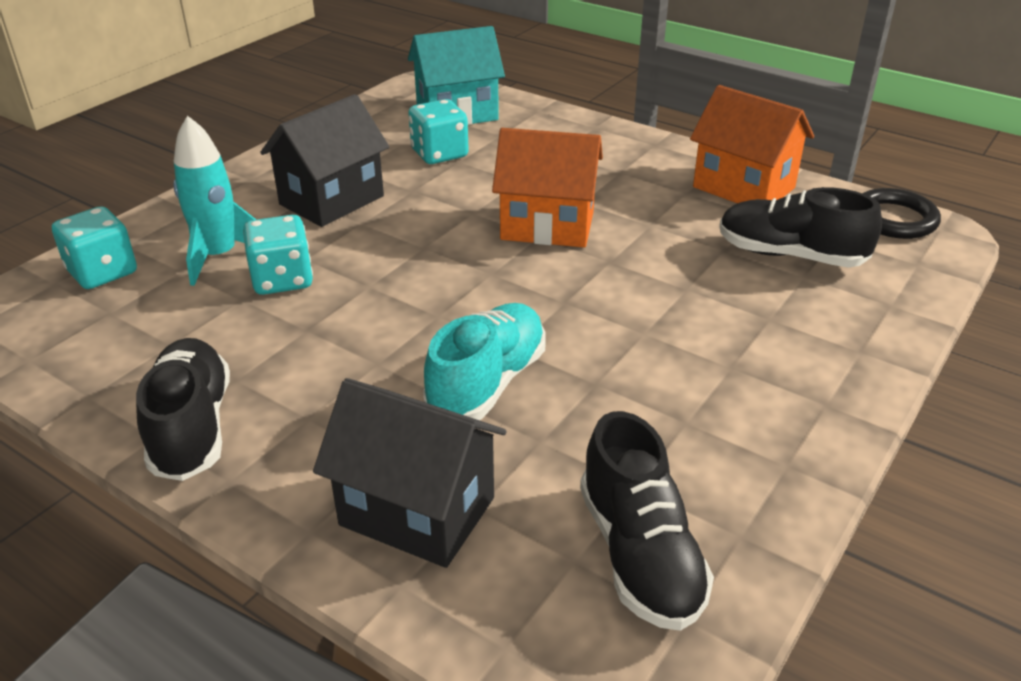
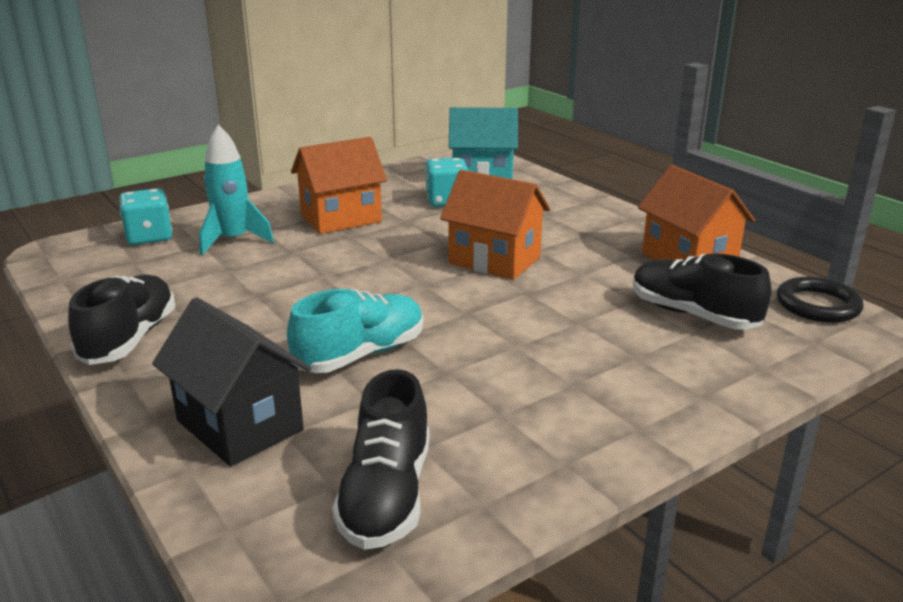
camera: 20 degrees right, 10 degrees down
(282, 279) = (265, 261): turquoise dice -> none
(332, 200) = (341, 219): black house -> orange house

